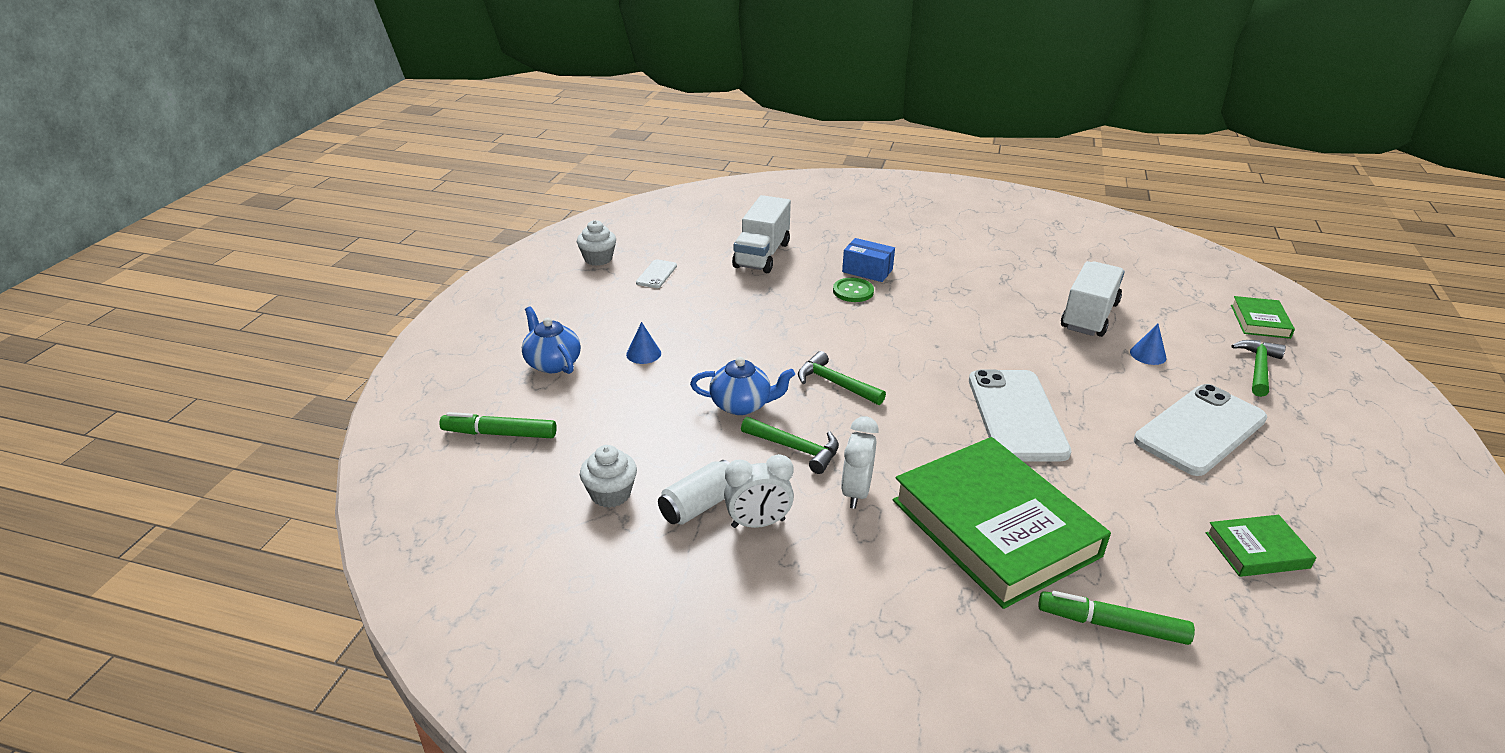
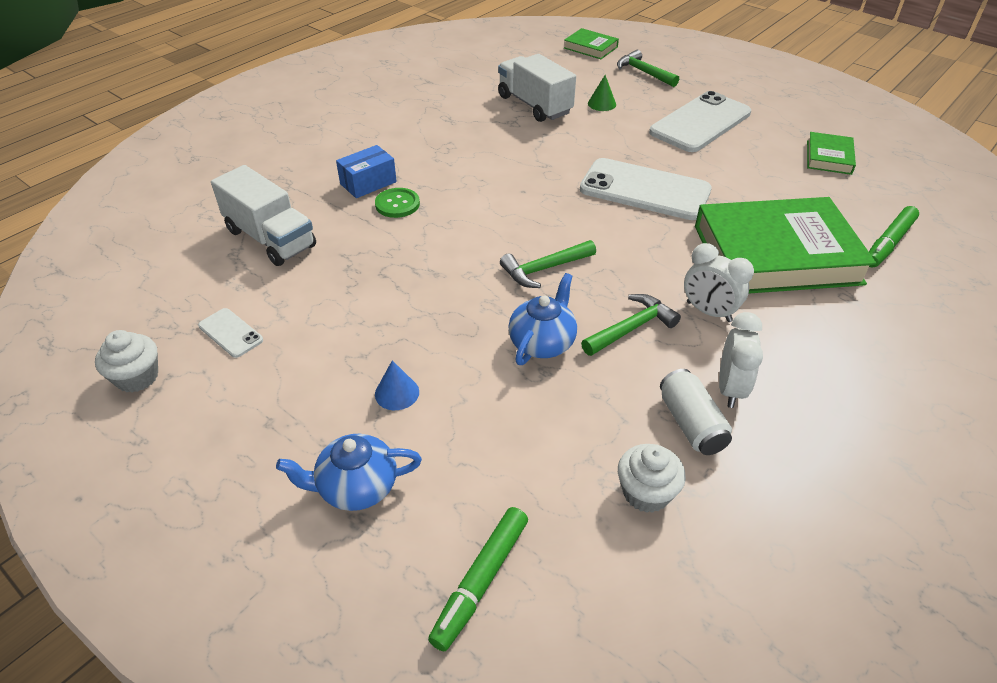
camera: 65 degrees left, 10 degrees up
(1148, 355) = (602, 104): blue cone -> green cone
(1200, 430) = (700, 123): white phone -> white phone turned 60 degrees clockwise

